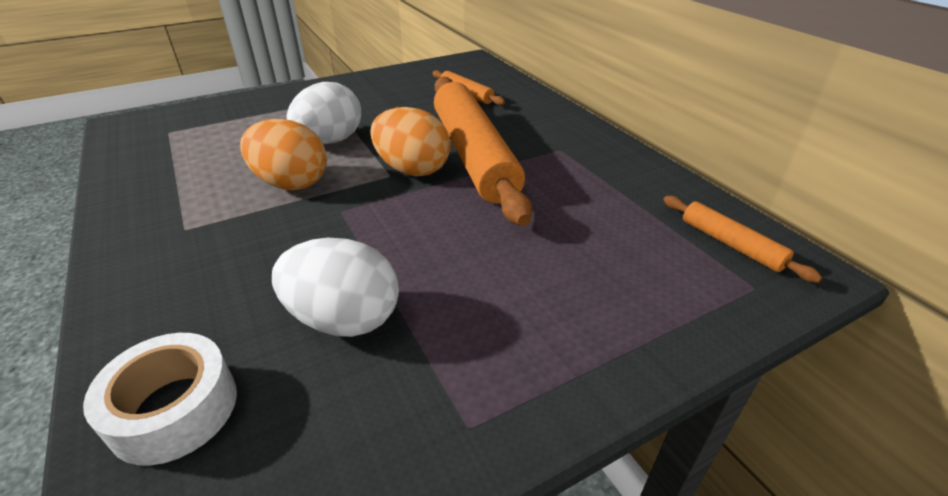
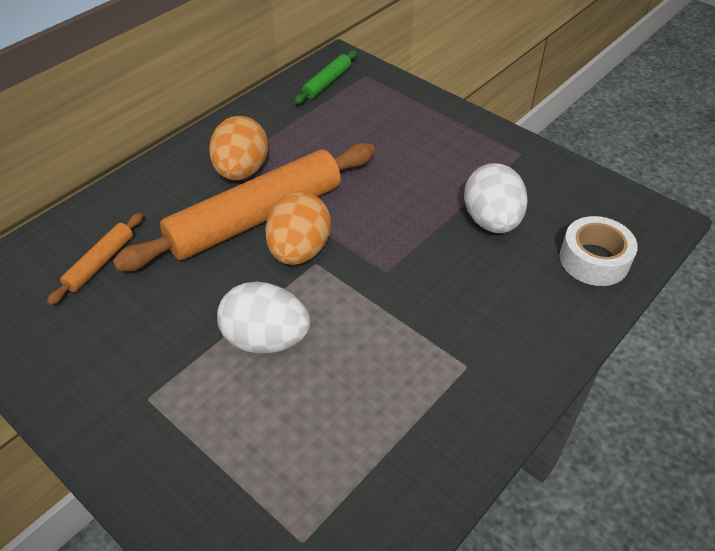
camera: 110 degrees left, 10 degrees up
(291, 183) = (362, 329): orange egg -> orange egg (241, 171)
(730, 244) = (327, 82): orange rolling pin -> green rolling pin

